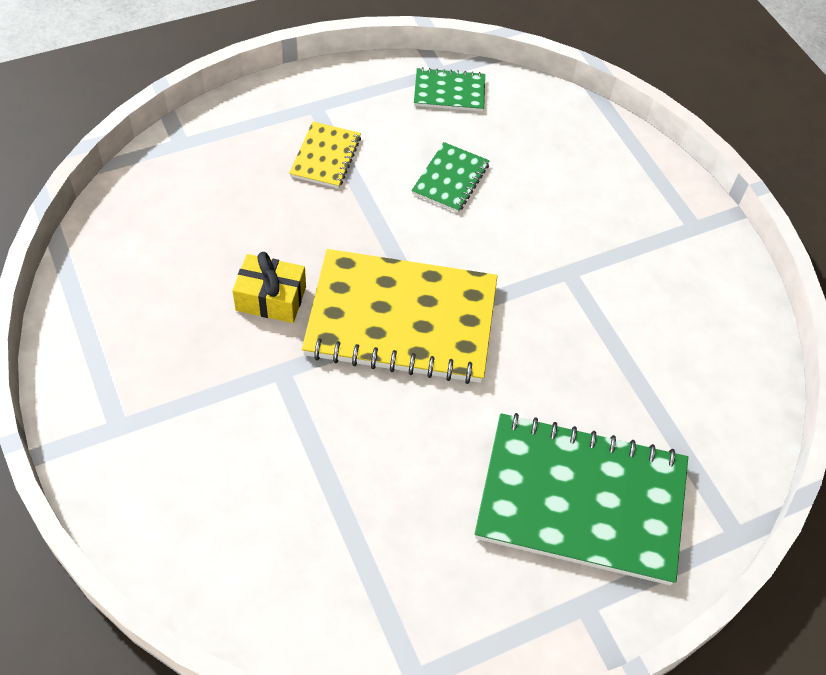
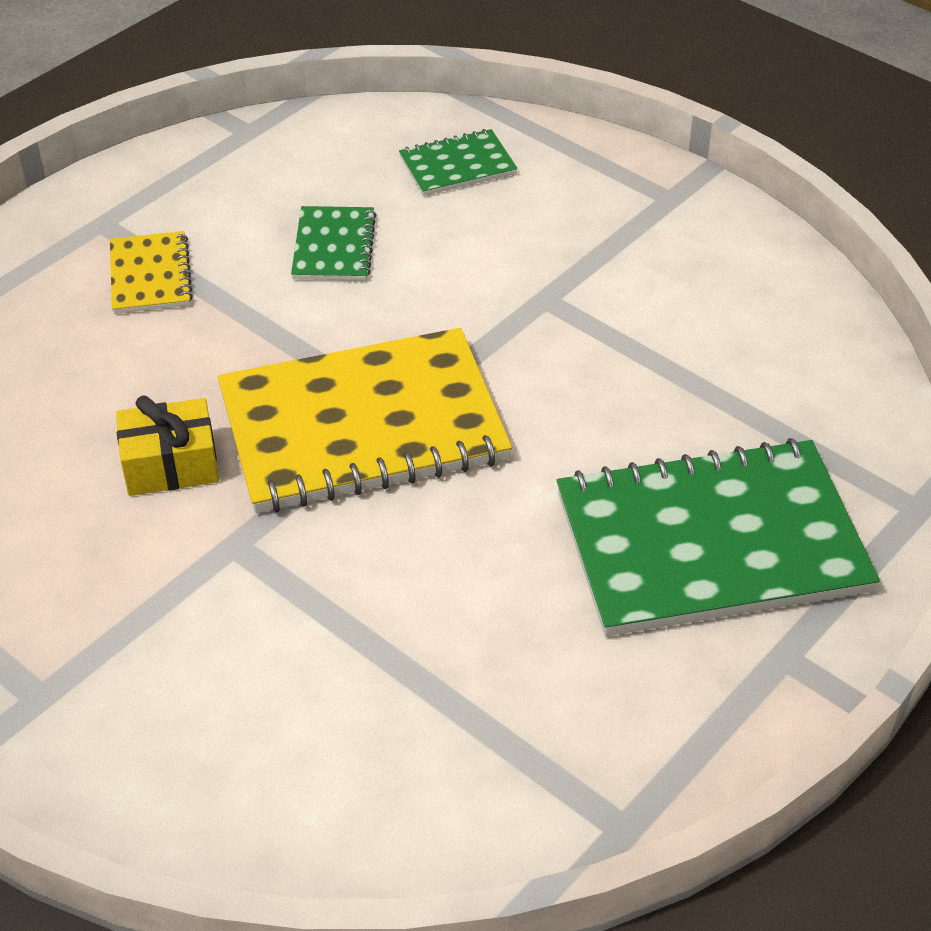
camera: 20 degrees left, 10 degrees down
(449, 92) = (274, 150): green notebook -> green notebook (457, 165)

